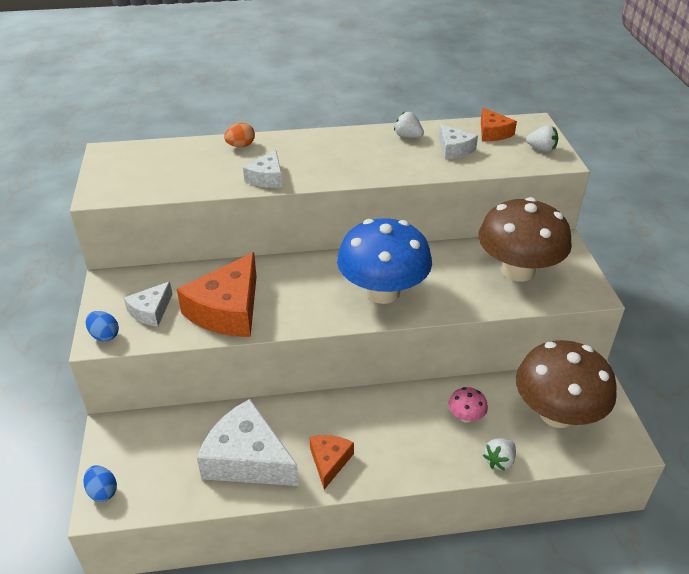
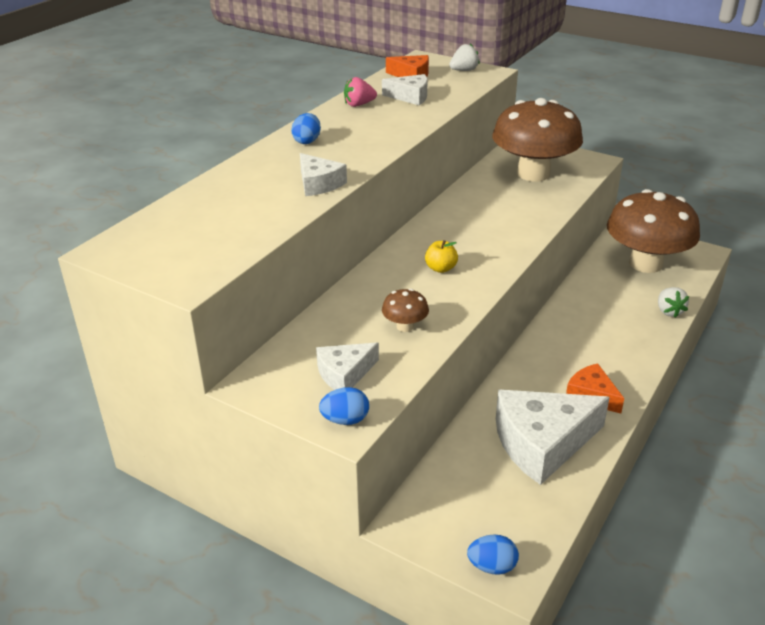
camera: 50 degrees left, 5 degrees down
(151, 311) = (344, 374): white cheese -> white cheese turned 75 degrees clockwise
(227, 310) = (405, 326): orange cheese -> brown mushroom
(240, 146) = (236, 176): orange egg -> none
(316, 291) = (441, 268): none -> yellow apple
(322, 145) = (307, 141): none -> blue egg
(383, 292) = (484, 238): blue mushroom -> none
(408, 136) = (359, 105): white strawberry -> pink strawberry
(466, 416) = (608, 303): pink mushroom -> none

